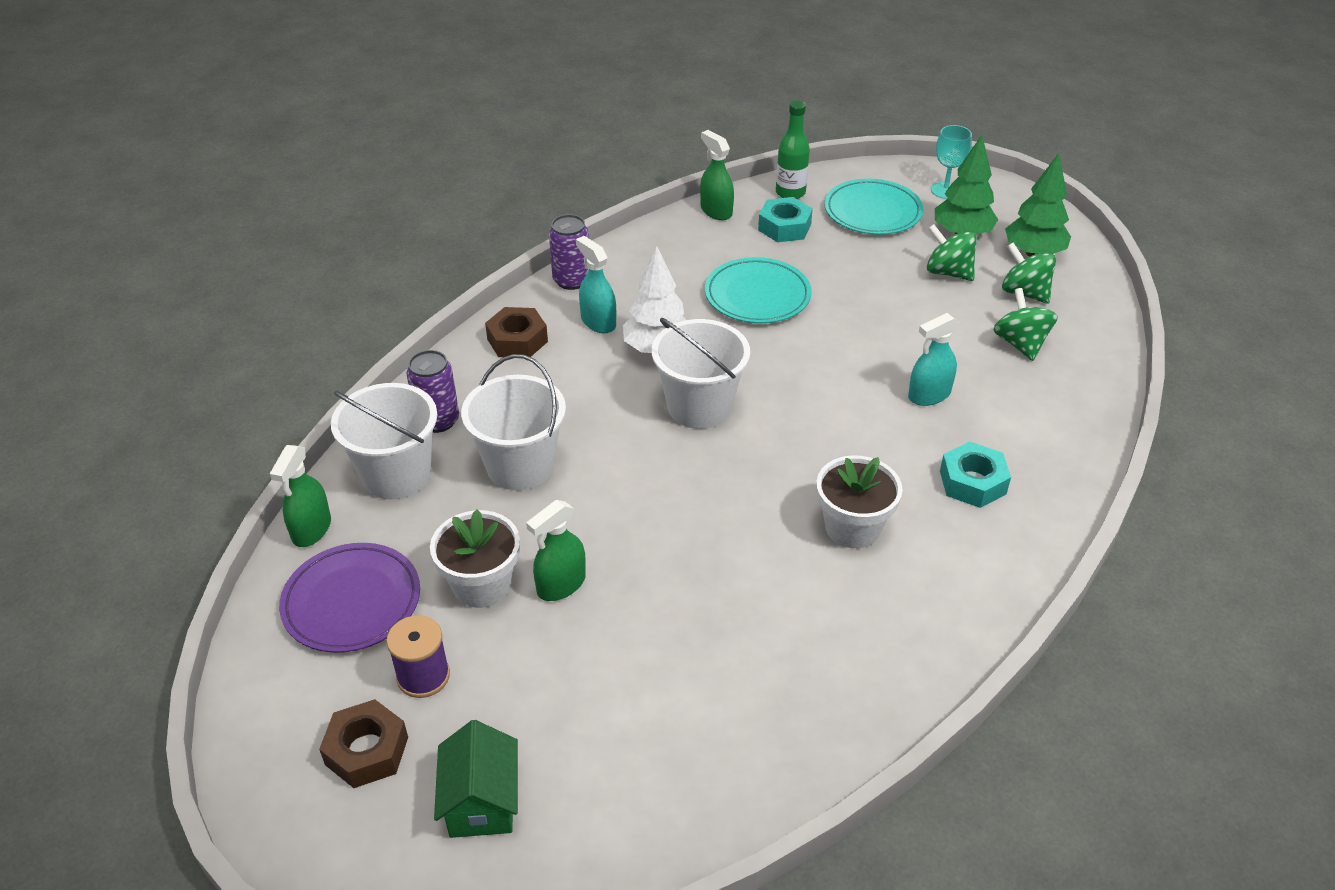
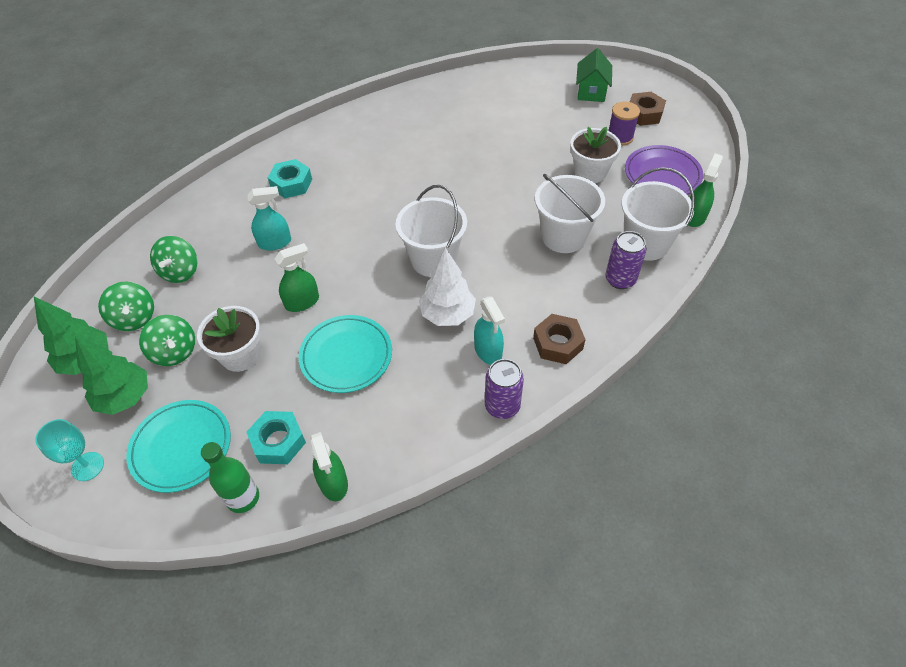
camera: 165 degrees left, 10 degrees up
(561, 585) = (546, 166): green spray bottle -> green spray bottle (302, 302)
(852, 527) = (375, 170): white flower pot -> white flower pot (240, 355)

